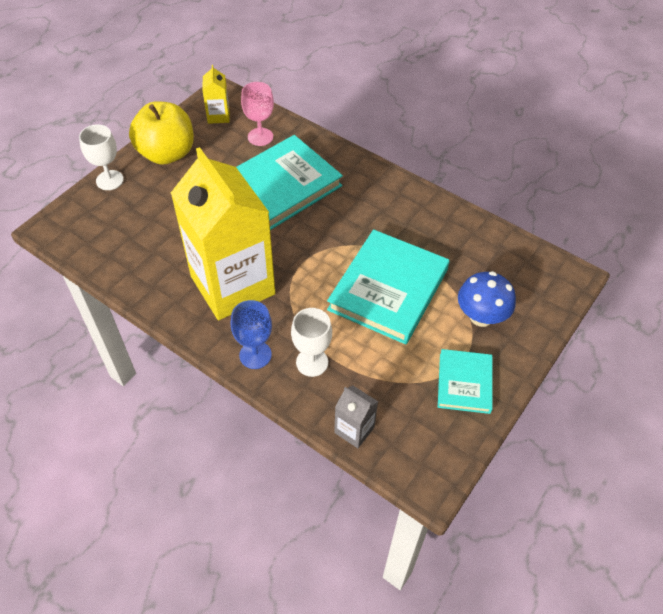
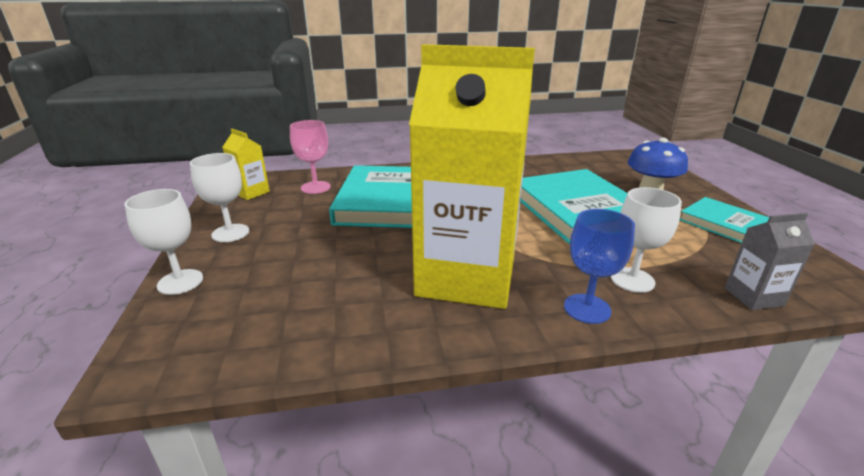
camera: 45 degrees left, 25 degrees down
(167, 153) = (230, 233): yellow apple -> white goblet

